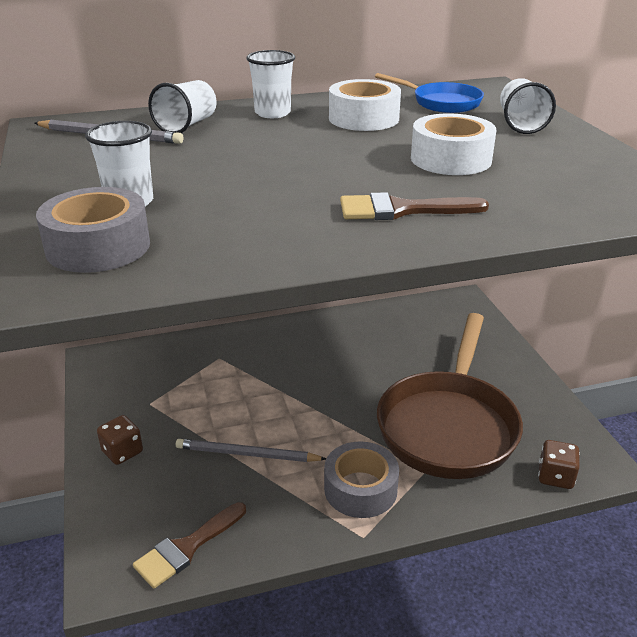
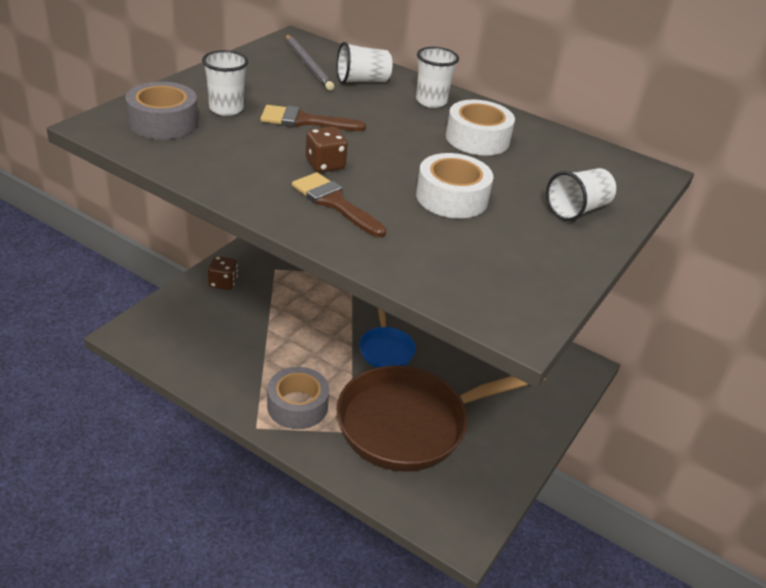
camera: 45 degrees right, 5 degrees up
(187, 548) = (175, 352): brown brush -> brown brush (304, 121)
(247, 454) = (275, 336): grey pencil -> none
(442, 103) = (567, 161): blue pan -> blue pan (385, 349)
(555, 477) = (418, 510): brown dice -> brown dice (325, 164)

